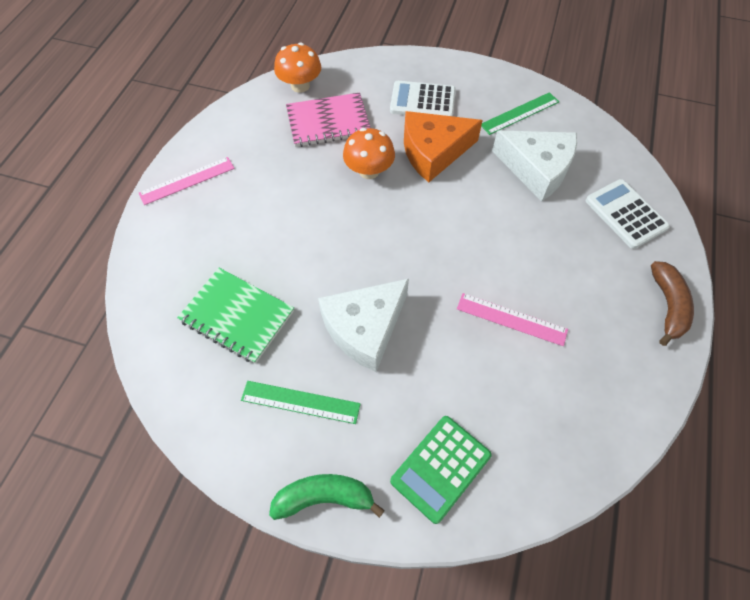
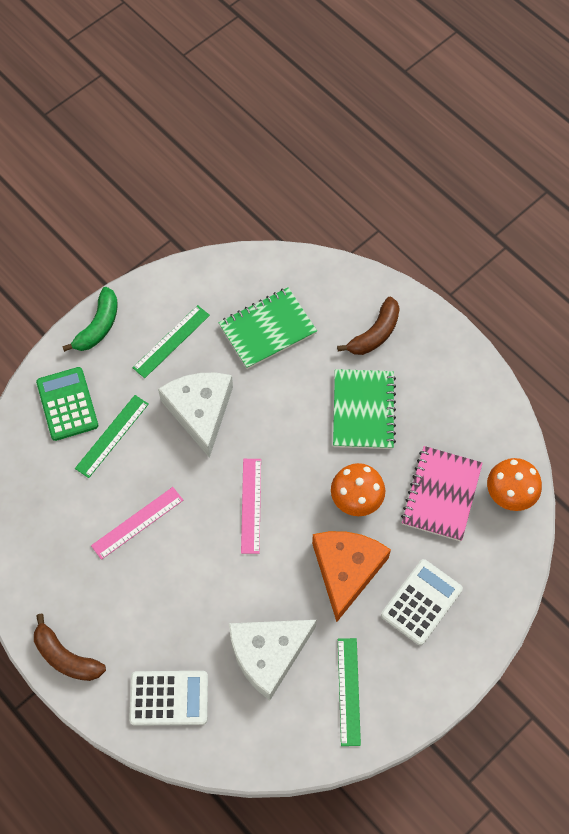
camera: 120 degrees right, 5 degrees up
(187, 181) = (432, 344): pink ruler -> pink ruler (251, 505)
(196, 226) = (375, 333): none -> brown banana
(283, 201) = (363, 410): none -> green notebook
(444, 396) = (112, 436): none -> green ruler

